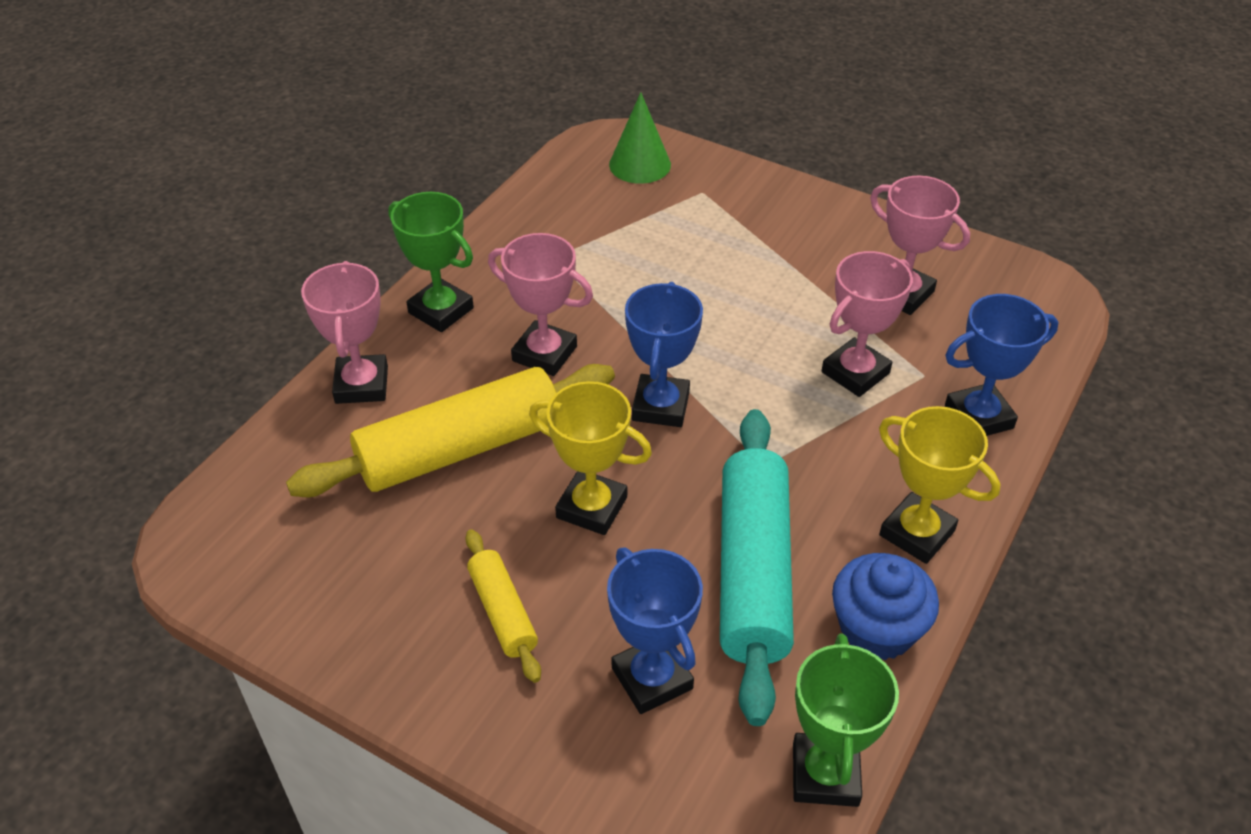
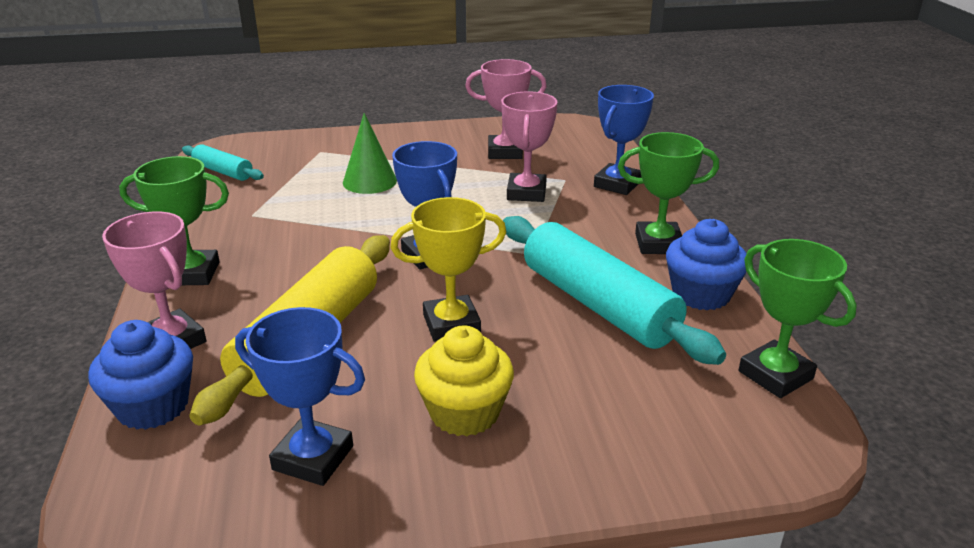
camera: 40 degrees left, 15 degrees down
(295, 447) = (153, 406): none -> blue cupcake
(502, 612) = (464, 412): yellow rolling pin -> yellow cupcake
(544, 354) = (309, 263): pink trophy -> none
(582, 179) = (223, 171): none -> turquoise rolling pin
(640, 164) = (258, 152): green cone -> green cone (369, 181)
(652, 678) = (614, 389): blue trophy -> blue trophy (313, 458)
(917, 533) = (658, 244): yellow trophy -> green trophy

